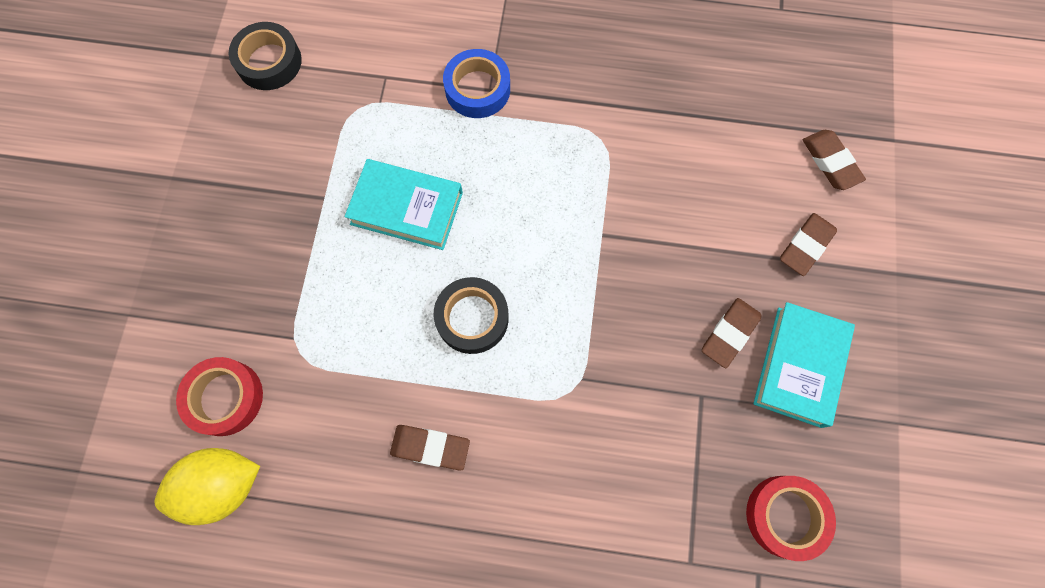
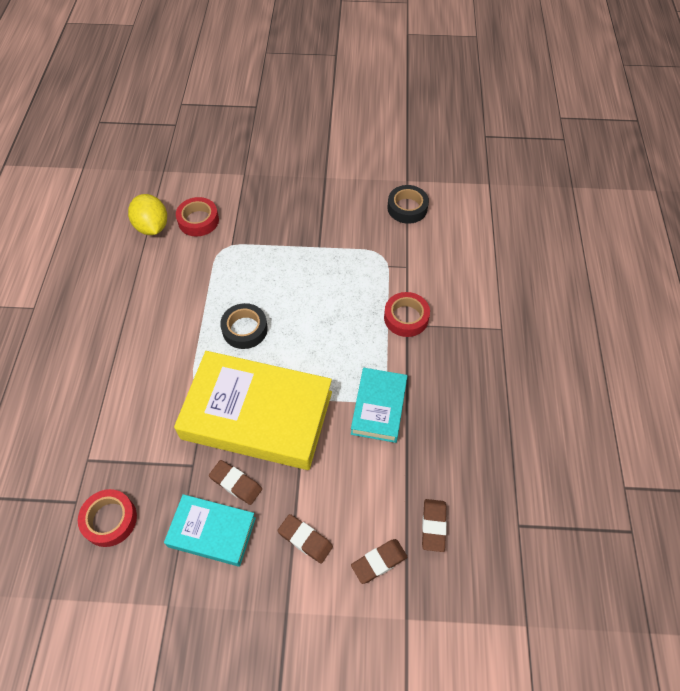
camera: 85 degrees right, 15 degrees down
(406, 208) = (315, 288): turquoise book -> turquoise book (379, 407)
(430, 447) = (166, 316): brown eraser -> brown eraser (433, 526)
(477, 89) = (406, 318): blue tape -> red tape
(624, 302) = (257, 415): none -> yellow book

